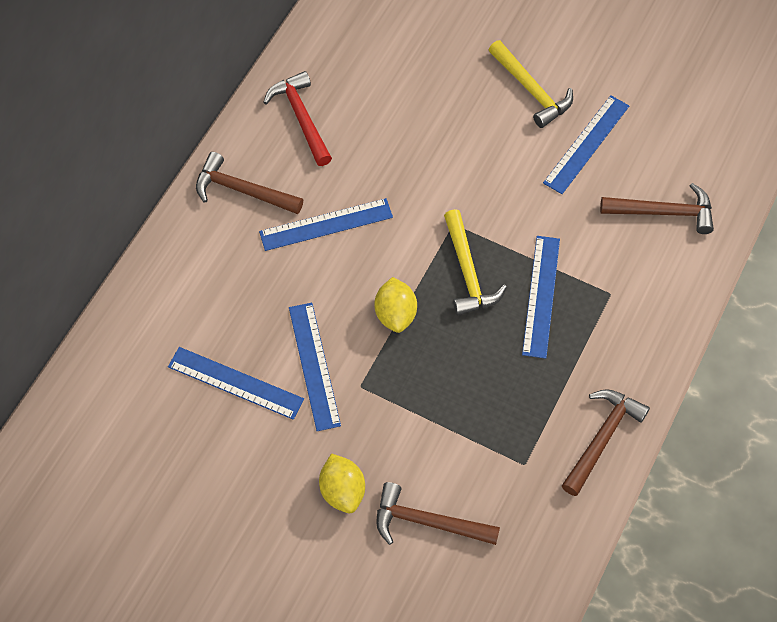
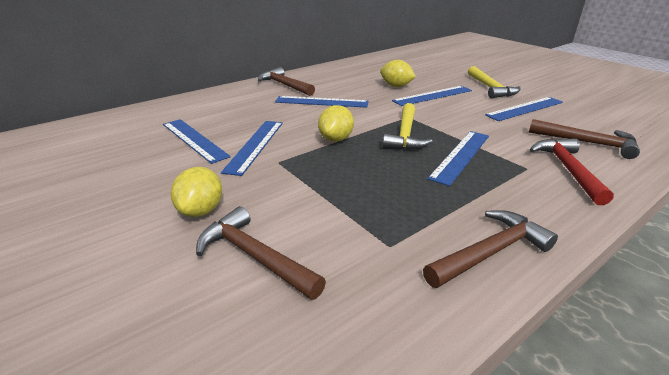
camera: 25 degrees right, 30 degrees down
(301, 118) = (340, 74): red hammer -> red hammer (568, 170)
(402, 132) = (396, 86): none -> yellow lemon
(462, 146) = (432, 95): none -> blue ruler

